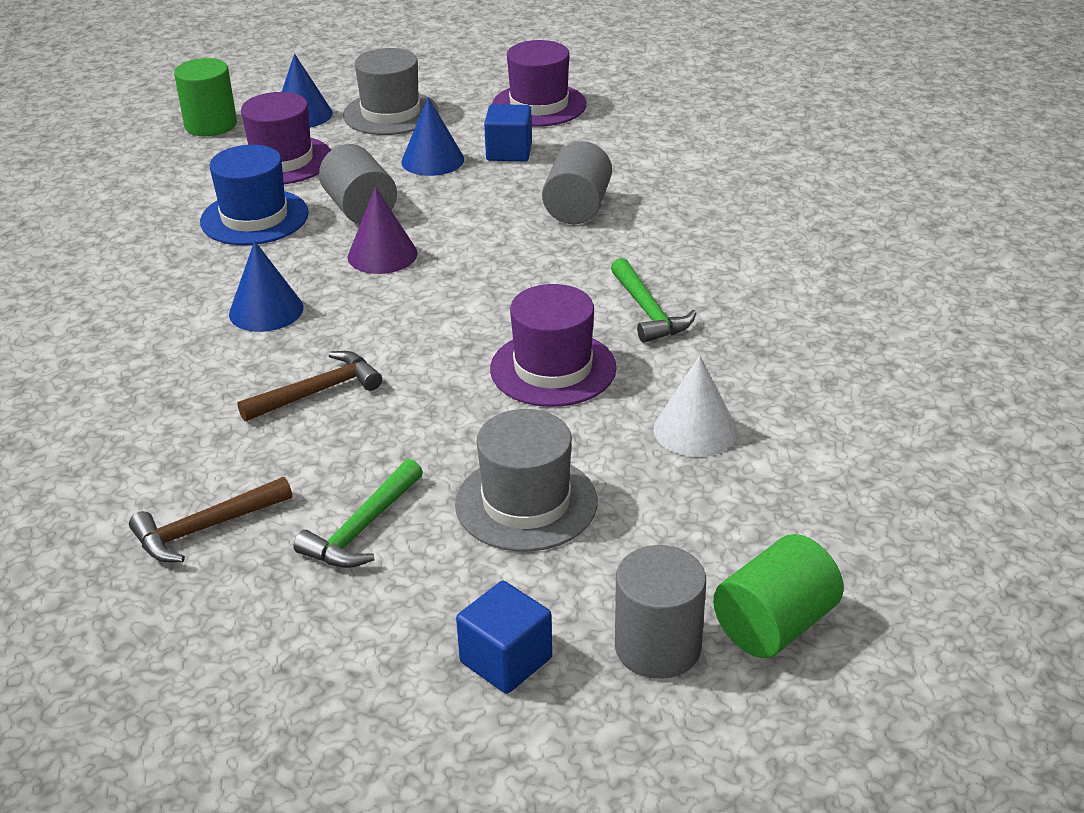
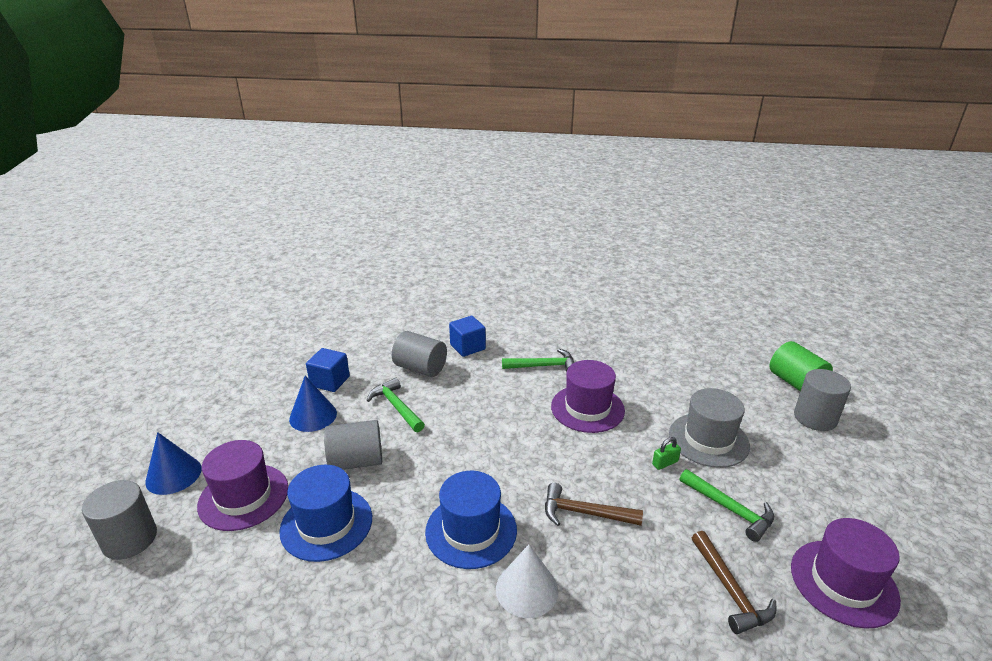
camera: 75 degrees left, 5 degrees down
(211, 125) = (130, 539): green cylinder -> grey cylinder
(266, 310) = (471, 530): blue cone -> blue hat
(318, 392) = (584, 513): brown hammer -> brown hammer turned 60 degrees counterclockwise
(382, 255) = (427, 459): purple cone -> none
(390, 113) = (221, 426): grey hat -> none
(447, 457) = (665, 463): none -> green padlock
(478, 210) = (396, 407): none -> green hammer
(506, 660) = (833, 468): blue cube -> blue cube (467, 347)
(539, 105) = (278, 358): purple hat -> purple hat (843, 582)
(695, 430) = (653, 374): white cone -> white cone (526, 589)

